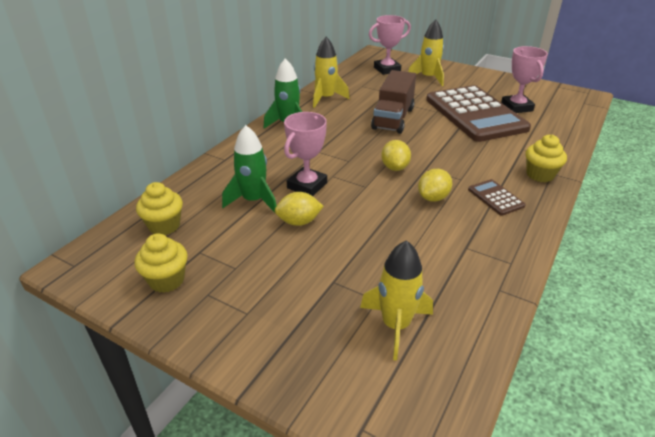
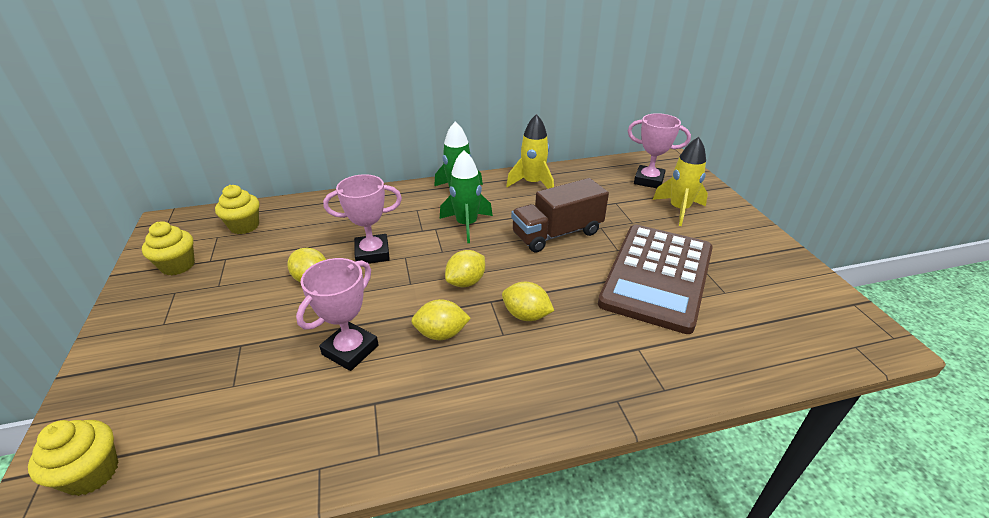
camera: 45 degrees right, 0 degrees up
(254, 201) = (319, 242): green rocket -> green rocket (466, 225)
(395, 325) = (201, 418): yellow rocket -> none
(454, 164) = (526, 315): none -> yellow lemon
(495, 198) = (498, 378): brown calculator -> none
(516, 107) = (730, 297): pink trophy -> pink trophy (350, 350)
(540, 175) = (598, 391): yellow cupcake -> yellow cupcake (92, 473)

